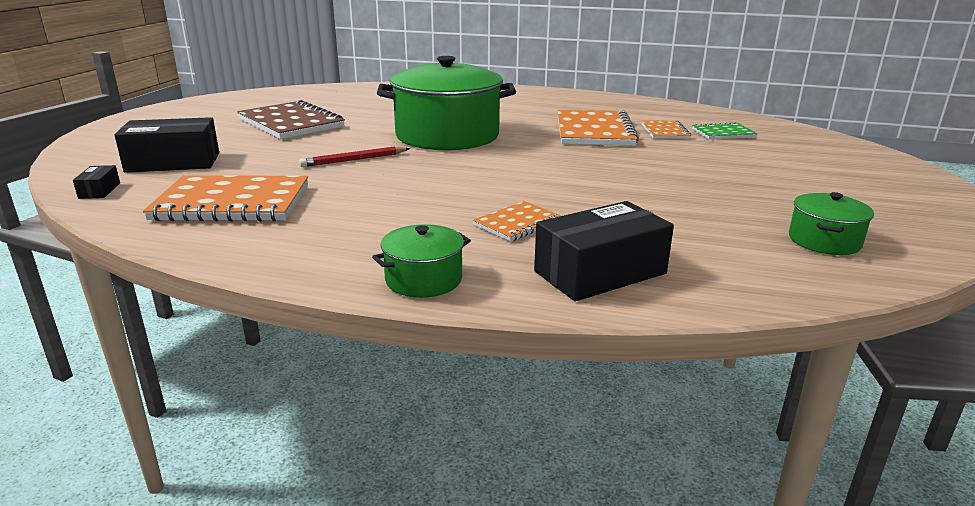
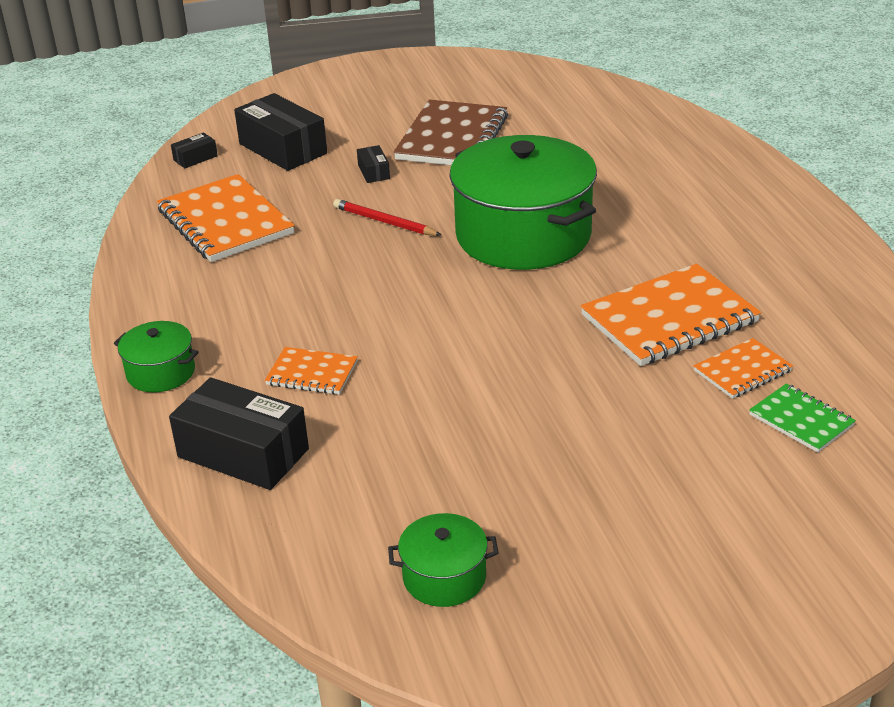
camera: 60 degrees right, 10 degrees up
(280, 148) = (373, 172): none -> black box

